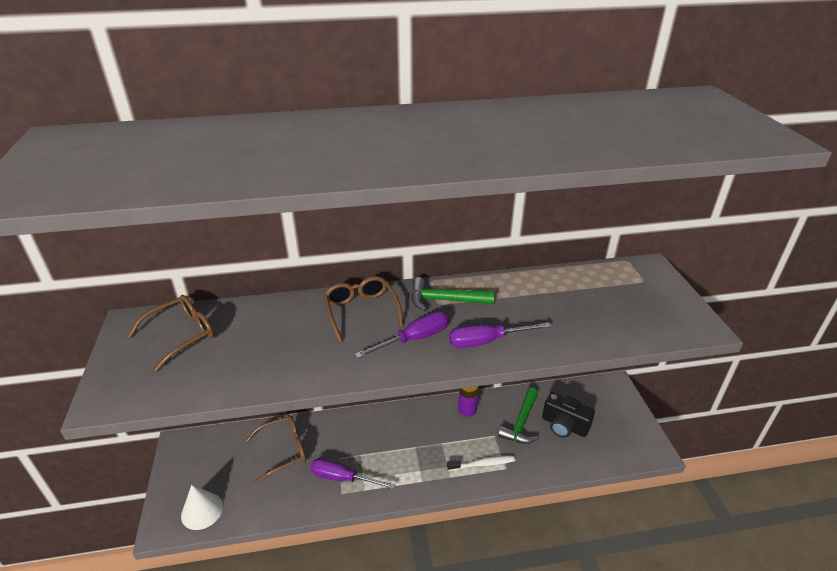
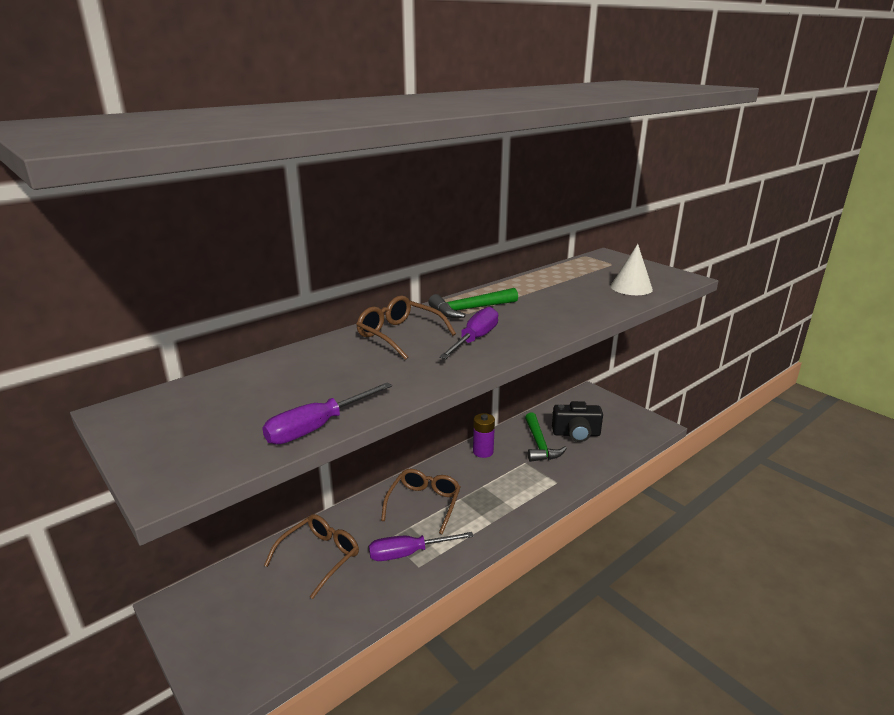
camera: 30 degrees left, 10 degrees down
(181, 335) = (209, 403): brown glasses -> brown glasses (424, 504)
(202, 511) = (264, 655): white cone -> white cone (631, 287)
(482, 464) = (534, 487): white toothbrush -> none
(486, 341) = (540, 324): purple screwdriver -> purple screwdriver (317, 427)

